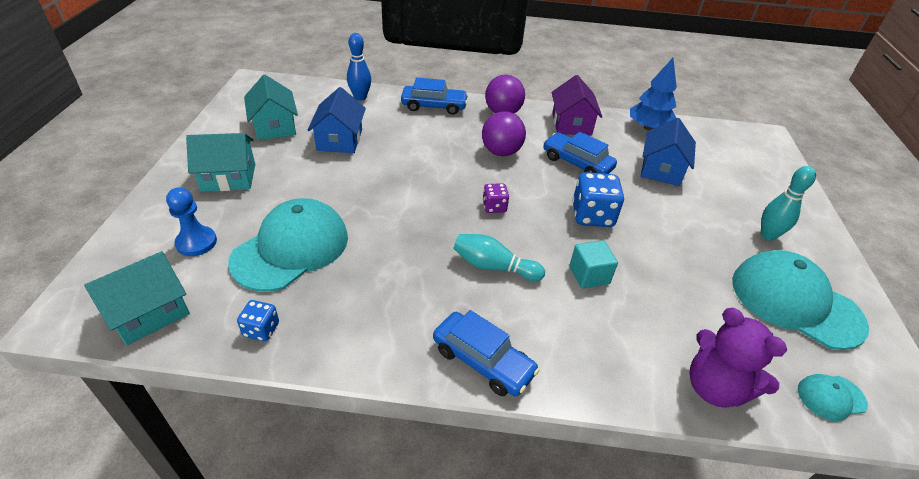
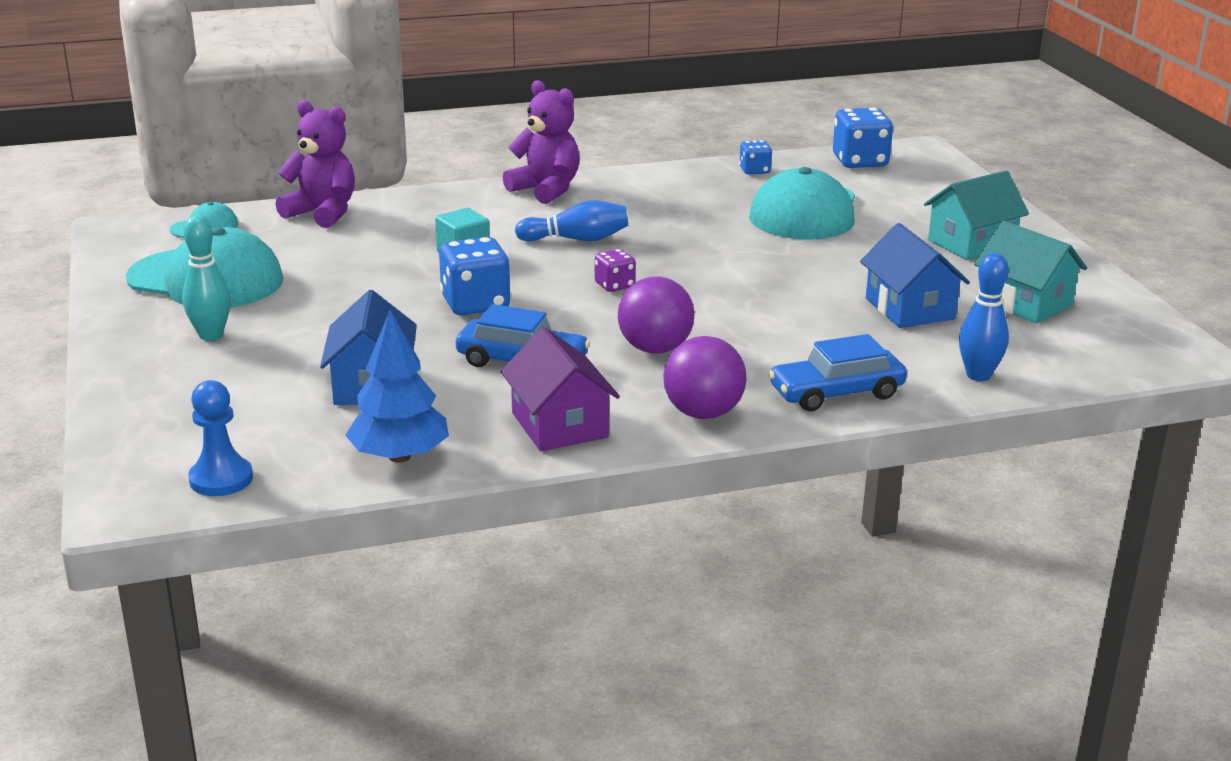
camera: 160 degrees right, 15 degrees down
(149, 312) = (860, 161): turquoise house -> blue dice
(196, 242) = (901, 197): blue pawn -> blue pawn (221, 479)
(483, 361) = (546, 190): blue car -> purple teddy bear
(494, 267) = (576, 239): turquoise bowling pin -> blue bowling pin

